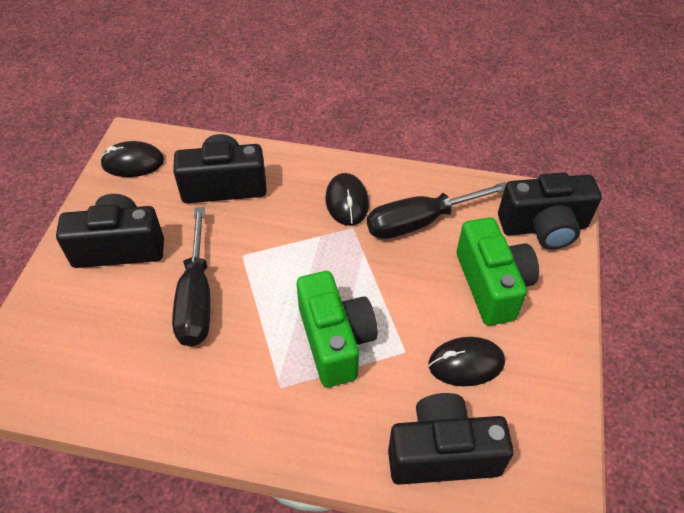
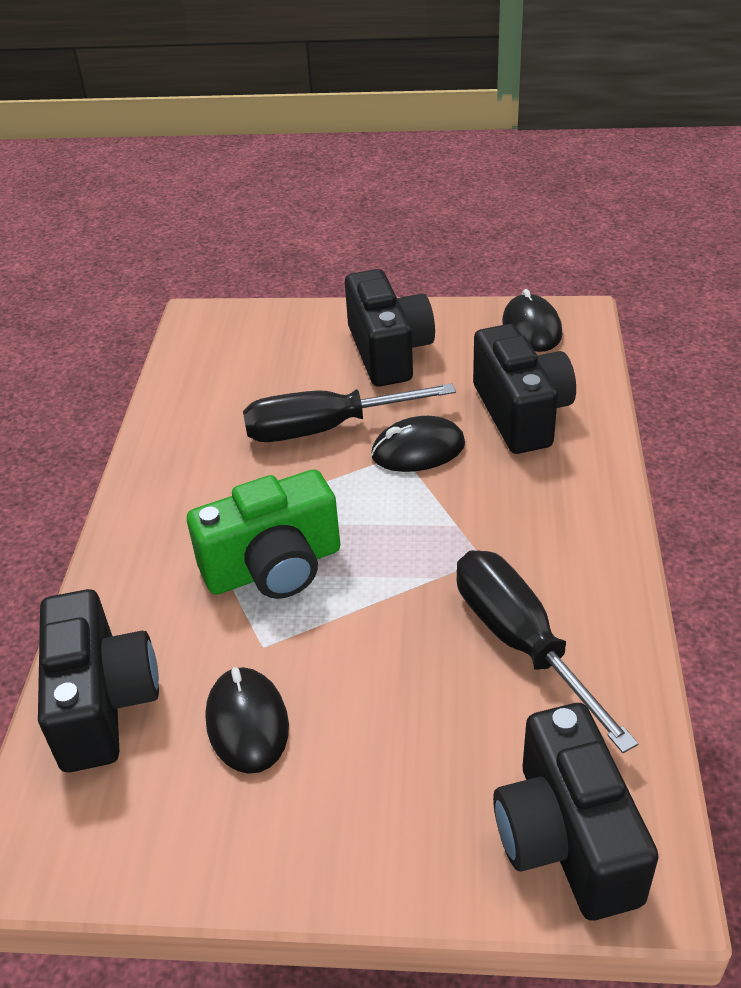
camera: 85 degrees right, 10 degrees down
(347, 202) = (534, 545): black mouse -> black mouse (418, 450)
(492, 285) = (406, 753): green camera -> none

